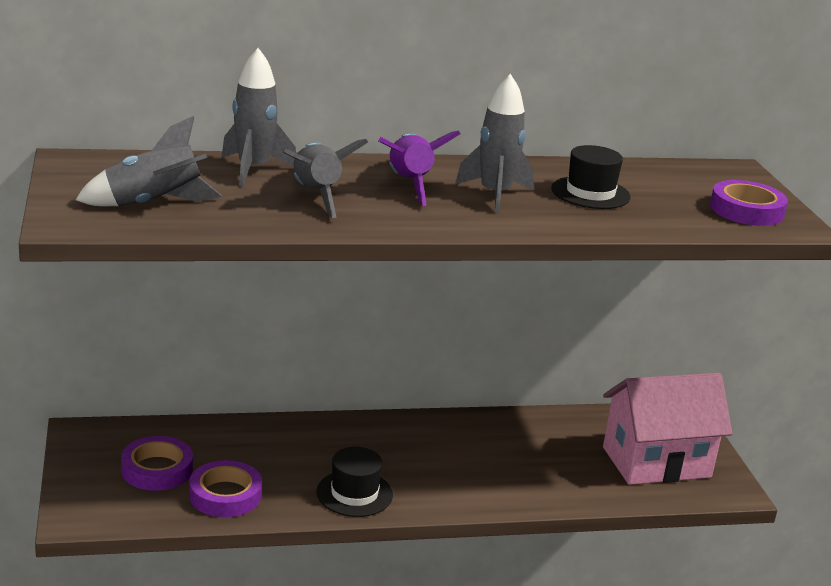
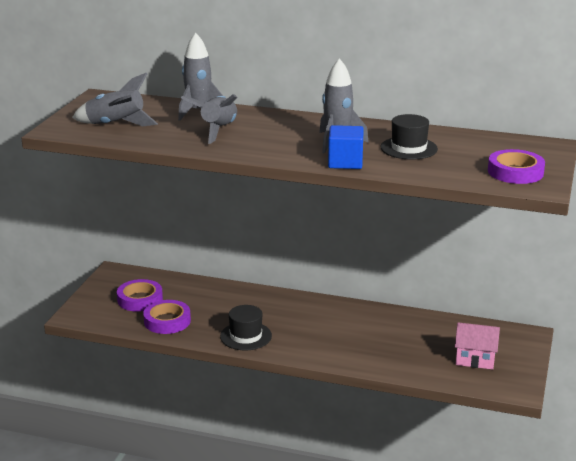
camera: 30 degrees right, 0 degrees up
(409, 184) = (287, 130): purple rocket -> none
(540, 223) = (345, 162): none -> blue cube
(656, 462) = (475, 360): pink house -> pink house, size x0.54

